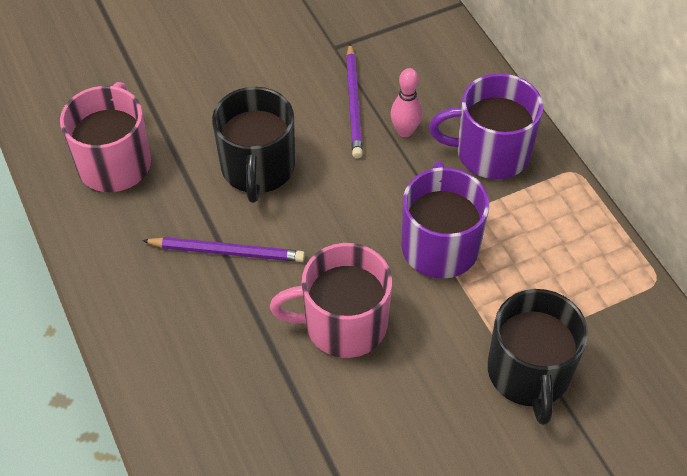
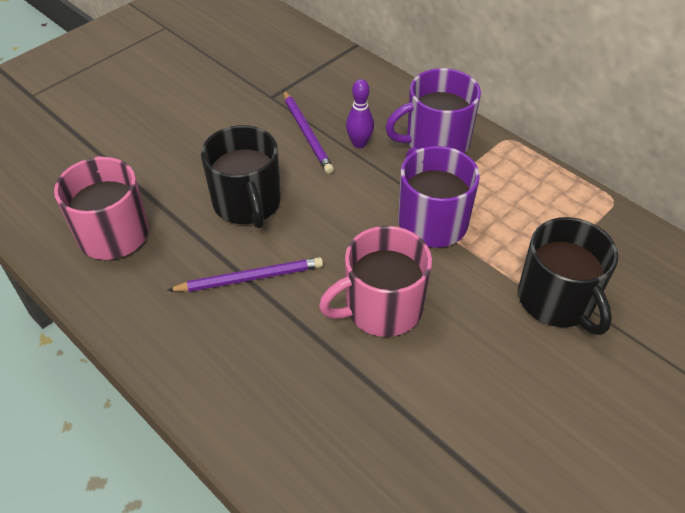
camera: 20 degrees left, 5 degrees down
(405, 131) = (359, 143): pink bowling pin -> purple bowling pin

